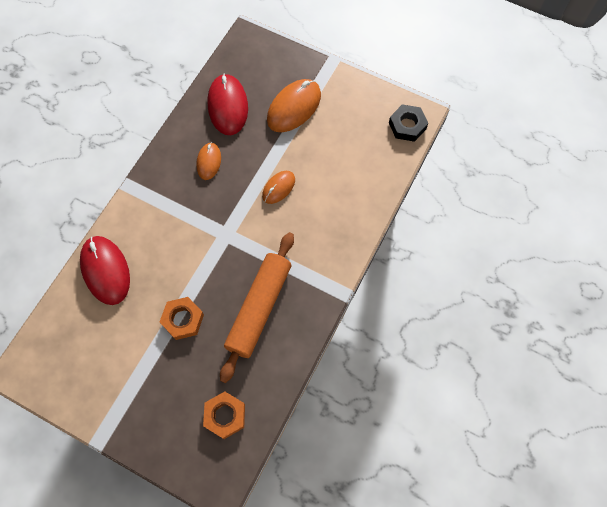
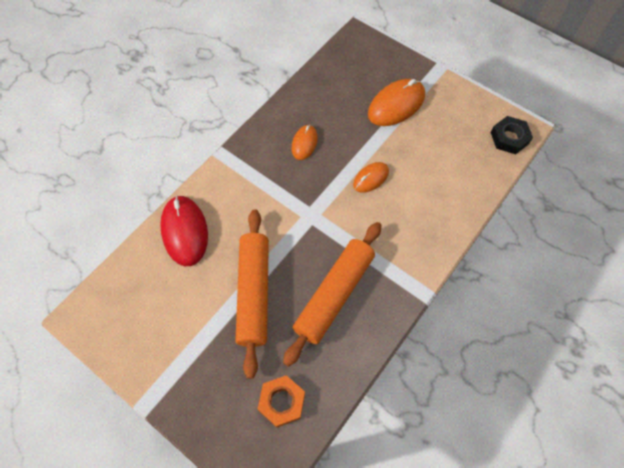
camera: 10 degrees right, 5 degrees down
(183, 319) = (253, 293): orange nut -> orange rolling pin
(228, 106) = (331, 94): red mouse -> none

